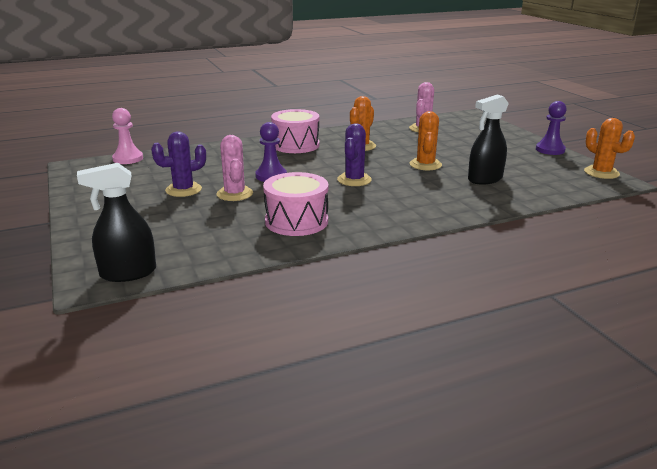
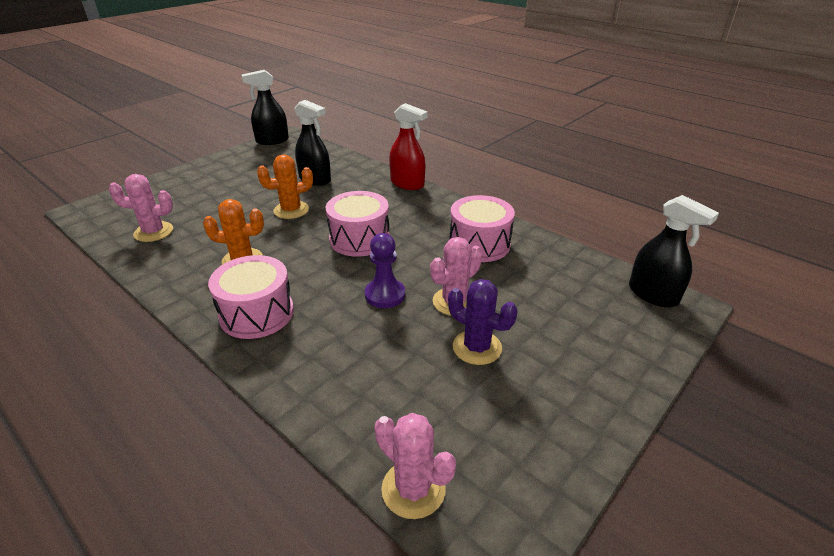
camera: 115 degrees left, 10 degrees up
(128, 159) = (413, 489): pink pawn -> pink cactus
(354, 180) = (359, 239): purple cactus -> pink drum
(448, 216) = (407, 184): none -> red spray bottle
(550, 150) = (217, 160): purple pawn -> none
(601, 173) = (272, 141): orange cactus -> black spray bottle

